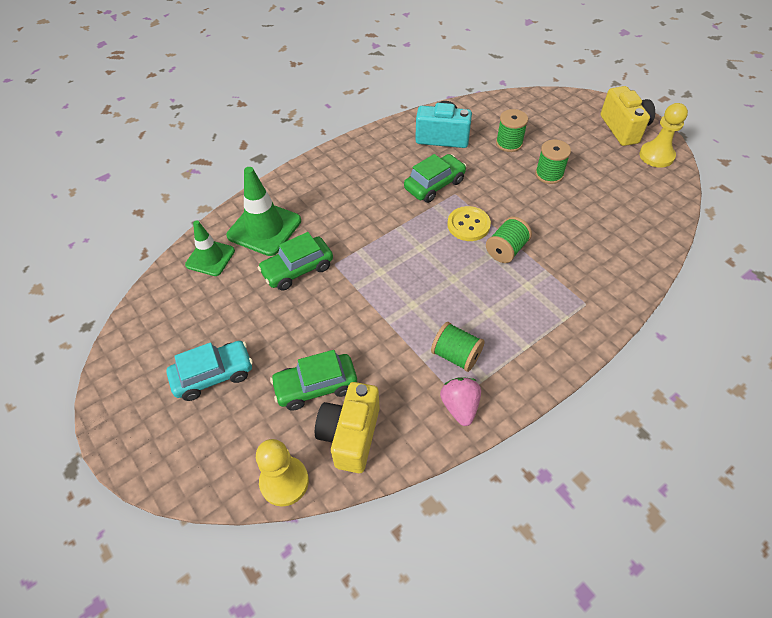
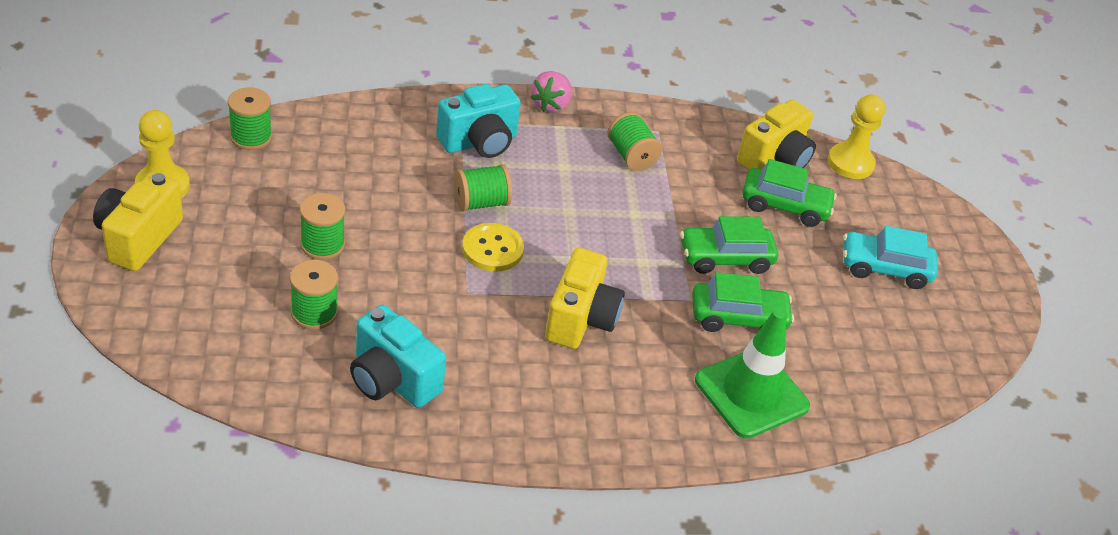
camera: 155 degrees left, 10 degrees down
(210, 258) = (842, 394): green traffic cone -> none
(385, 214) = (581, 319): none -> yellow camera
(434, 185) = (480, 318): green car -> green car (725, 258)
(460, 406) = (662, 125): pink strawberry -> pink strawberry (551, 105)
(557, 294) = (479, 142): none -> turquoise camera
(667, 208) = (251, 137): none -> green spool

